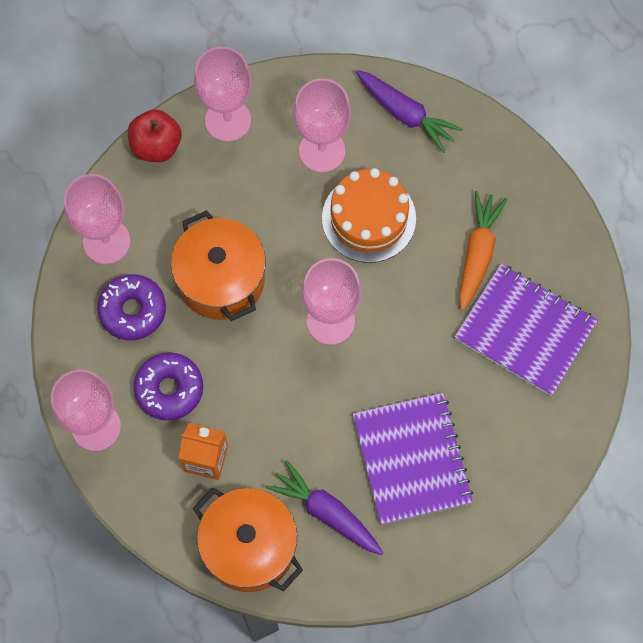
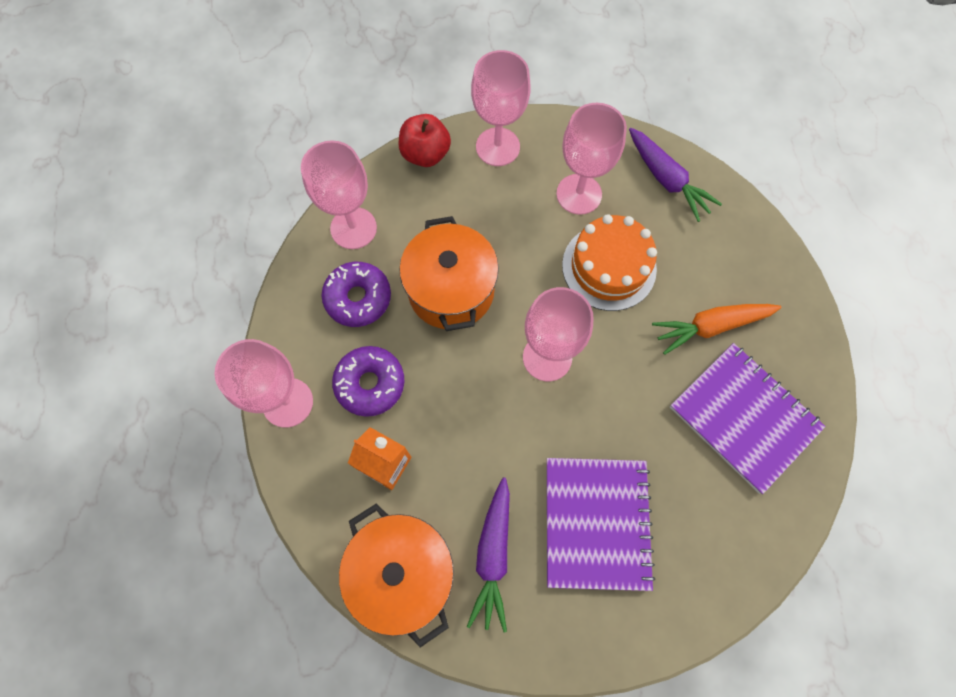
camera: 15 degrees right, 0 degrees up
(326, 512) = (493, 555): purple carrot -> purple carrot turned 135 degrees counterclockwise
(478, 253) = (710, 326): orange carrot -> orange carrot turned 135 degrees counterclockwise

